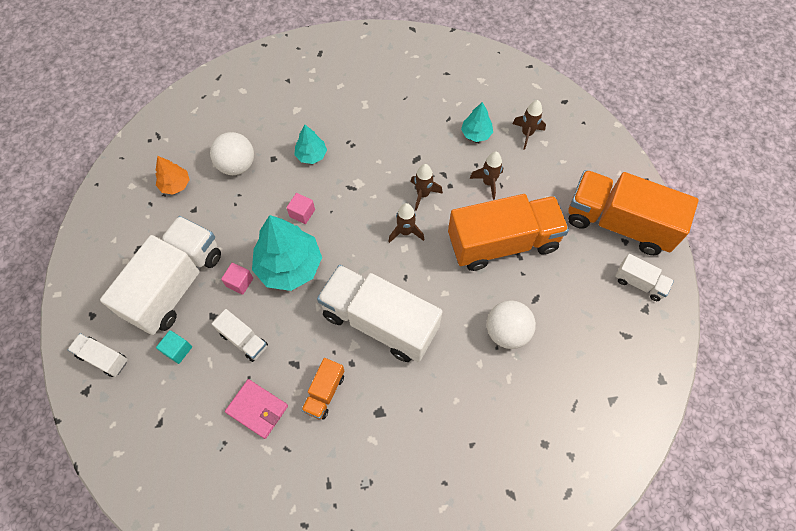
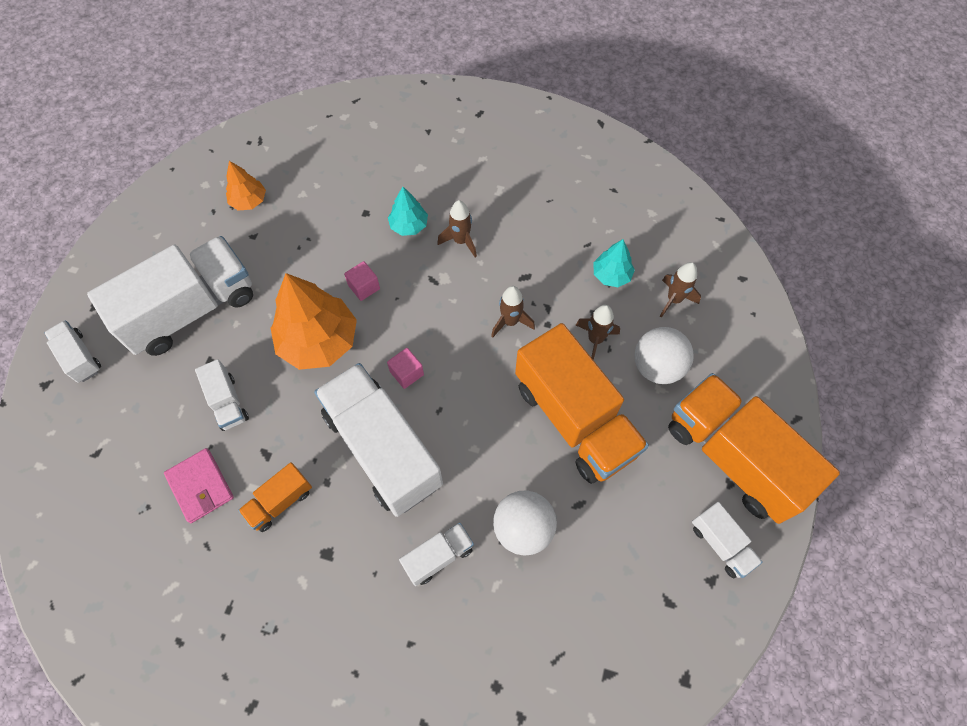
camera: 25 degrees right, 0 degrees up
(177, 350) = (155, 382): turquoise cube -> none
(237, 165) = (323, 205): white ball -> white ball (657, 367)
(239, 282) = (257, 336): pink cube -> pink cube (406, 373)
(289, 266) = (318, 341): turquoise tree -> orange tree
(405, 232) = (467, 357): brown rocket -> brown rocket (461, 241)
(459, 377) = (438, 556): none -> white truck
(502, 243) = (574, 419): orange truck -> orange truck turned 45 degrees clockwise

